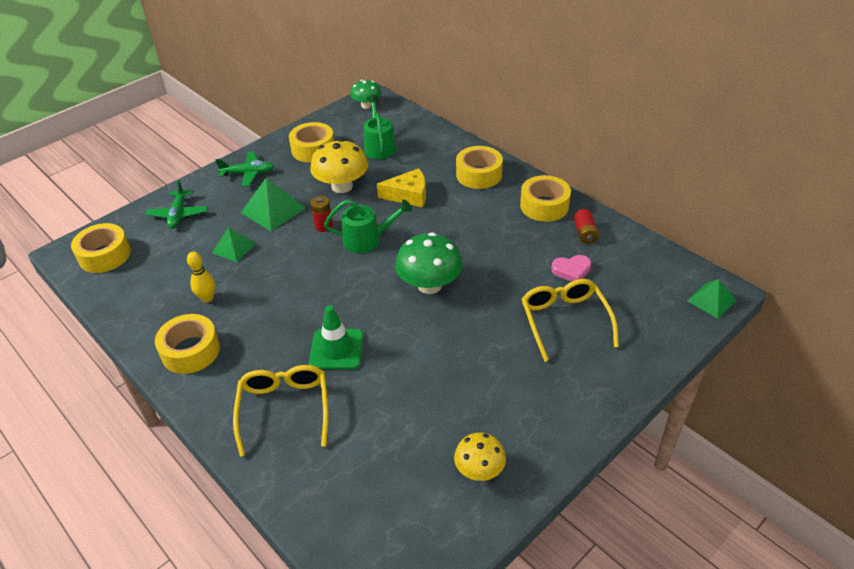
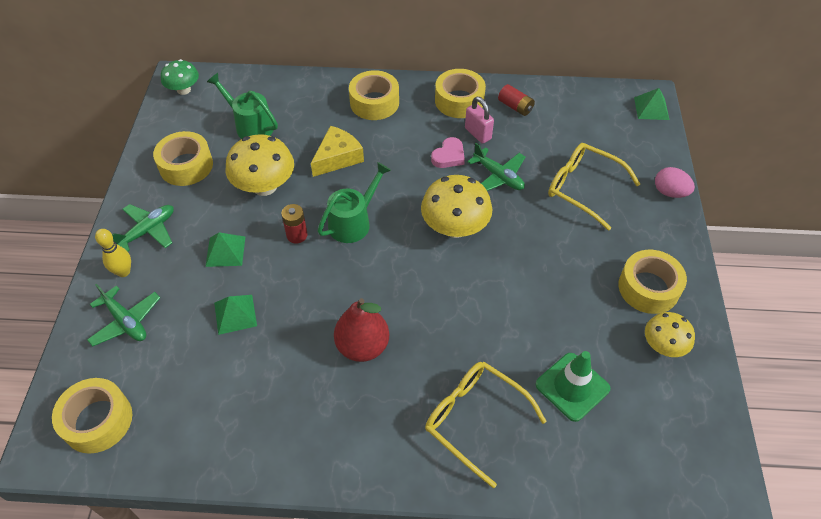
camera: 45 degrees left, 10 degrees up
(191, 351) = (326, 439): yellow tape -> yellow tape (648, 288)
(207, 298) = (274, 380): yellow bowling pin -> yellow bowling pin (123, 272)
(273, 210) = (225, 251): green pyramid -> green pyramid, size x0.64
(277, 315) = (362, 346): none -> red pear
(336, 349) = (451, 336): green traffic cone -> green traffic cone (572, 386)
(429, 285) = (455, 227): green mushroom -> yellow mushroom
(506, 272) = (498, 176): none -> green plane
(529, 235) = (478, 134): none -> pink padlock
(571, 270) = (541, 144): pink heart -> pink heart (449, 156)
(640, 370) = (669, 192): none -> pink egg

